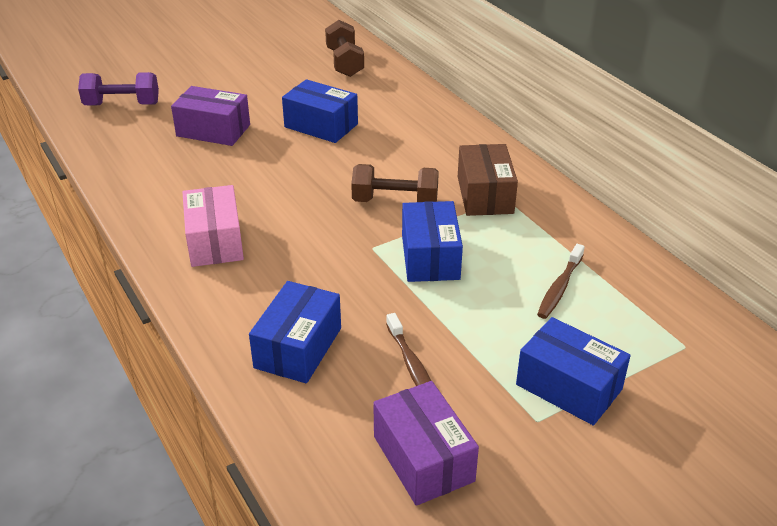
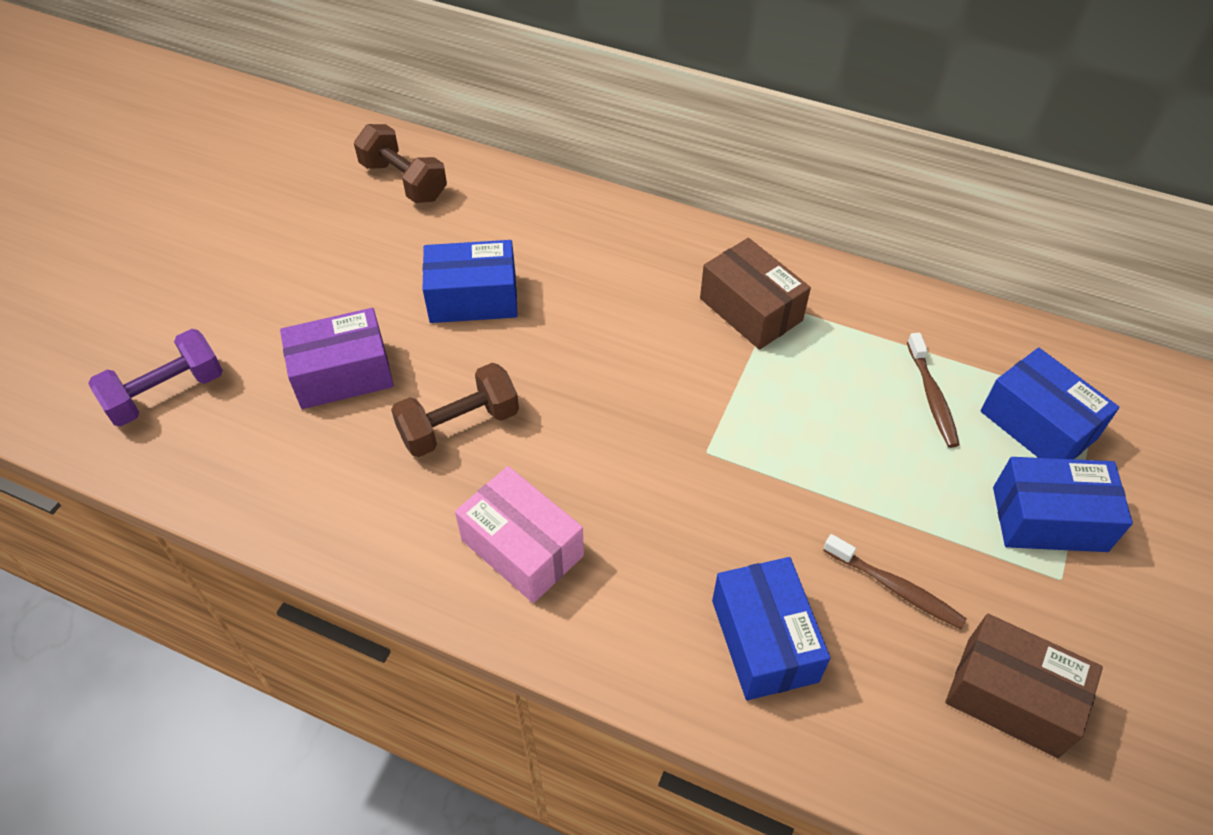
camera: 35 degrees left, 15 degrees up
(395, 201) = (667, 370): brown dumbbell -> brown dumbbell (459, 425)
(423, 458) = (1011, 696): purple box -> brown box
(430, 257) = (777, 429): blue box -> blue box (1038, 425)

